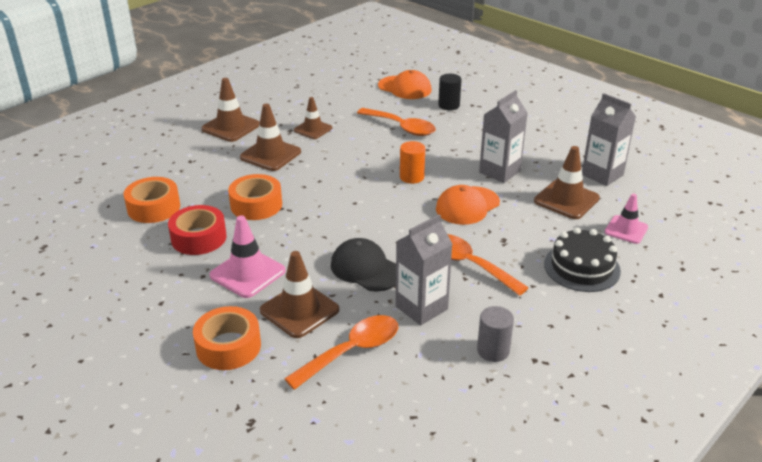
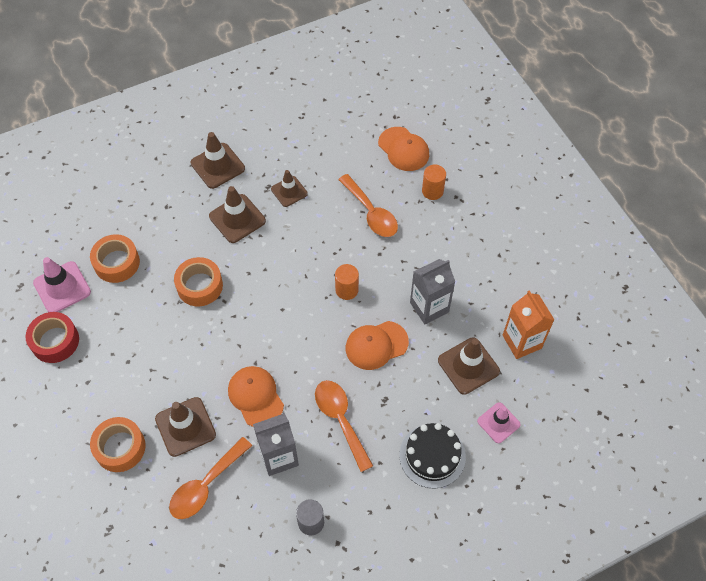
camera: 20 degrees right, 25 degrees up
(199, 238) = (139, 314): red tape -> red tape (55, 341)
(247, 273) = (162, 370): pink traffic cone -> pink traffic cone (62, 287)
(352, 351) = (206, 485): orange spoon -> orange spoon turned 150 degrees clockwise
(366, 269) = (255, 396): black cap -> orange cap
(449, 105) = (432, 191): black cylinder -> orange cylinder
(602, 174) = (522, 341): grey carton -> orange carton

